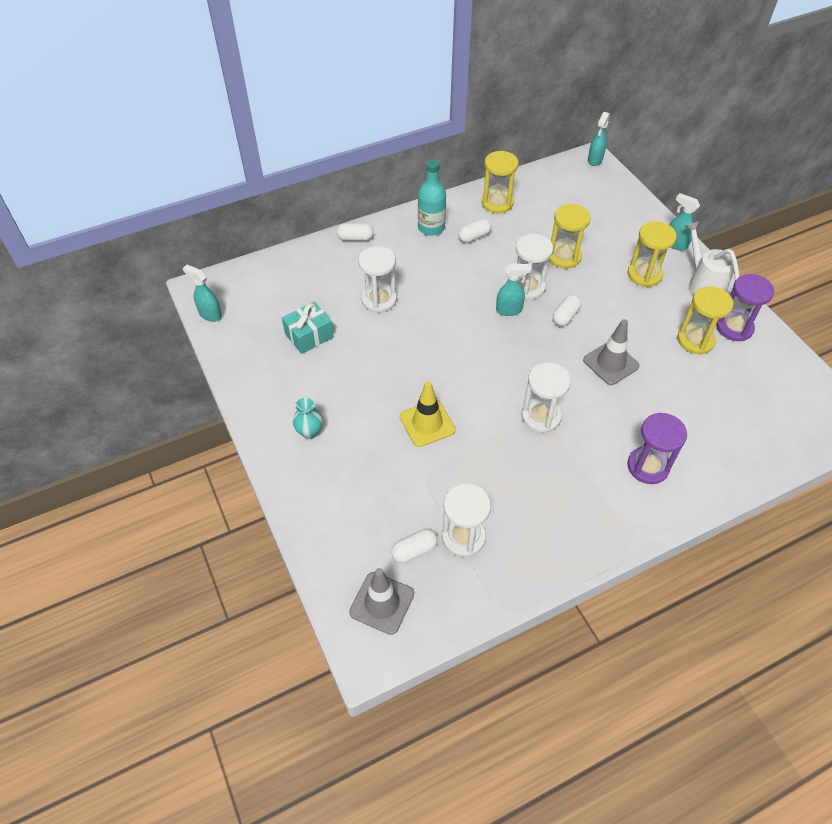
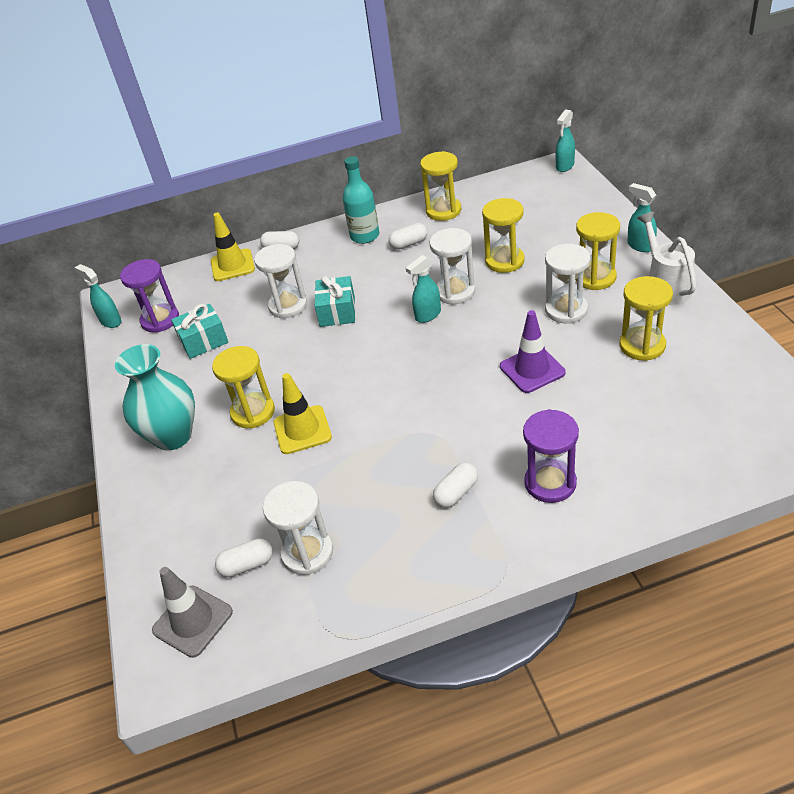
camera: 15 degrees right, 10 degrees down
(310, 432) = (173, 436): turquoise vase -> turquoise vase, size x2.04
(313, 256) = (232, 265): none -> yellow traffic cone
(377, 407) = (253, 412): none -> yellow hourglass
(427, 306) = (337, 312): none -> turquoise gift
(509, 310) = (427, 315): turquoise spray bottle -> turquoise spray bottle turned 135 degrees clockwise
(541, 416) = (434, 425): white hourglass -> white hourglass (566, 310)
(565, 316) = (490, 321): white capsule -> white capsule (456, 493)
(611, 363) = (532, 369): grey traffic cone -> purple traffic cone
(734, 328) = (694, 332): purple hourglass -> purple hourglass (160, 320)

